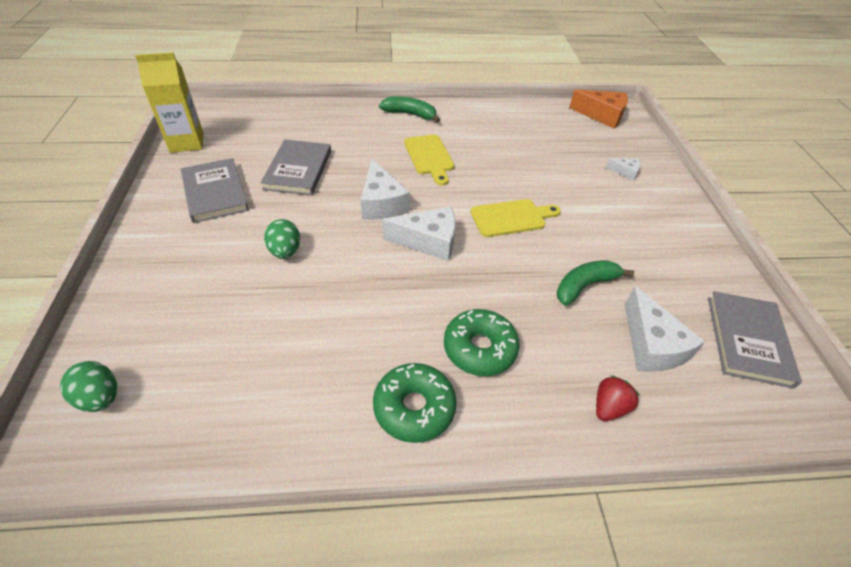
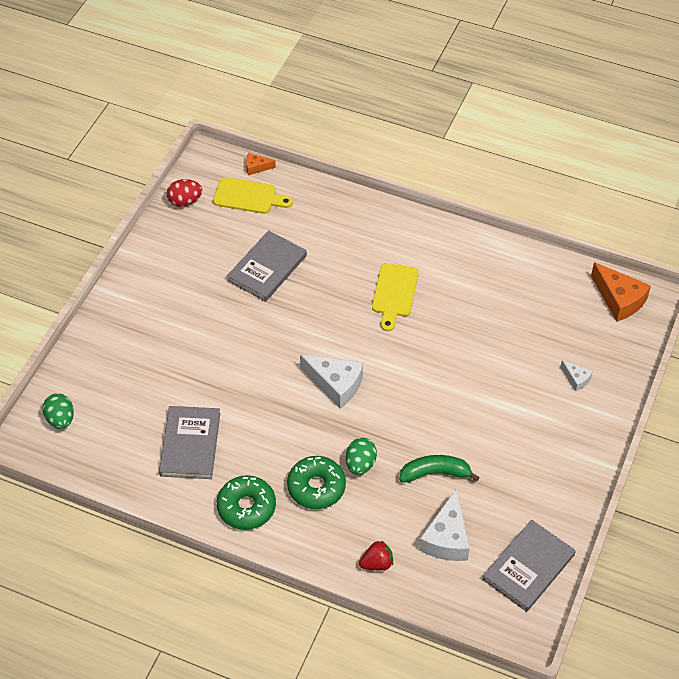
camera: 30 degrees right, 5 degrees up
(187, 142) = (185, 201): yellow carton -> red egg
(215, 192) = (188, 270): grey book -> grey book (190, 444)
(247, 106) = (256, 167): none -> orange cheese
(285, 251) = (218, 351): green egg -> green egg (360, 464)
(381, 203) = (319, 331): white cheese -> none
(410, 114) = (410, 231): green banana -> none
(511, 218) = (423, 388): yellow cutting board -> yellow cutting board (248, 196)

